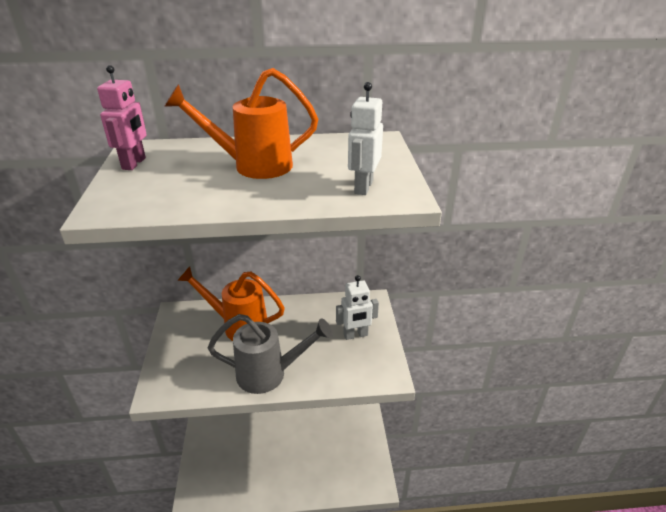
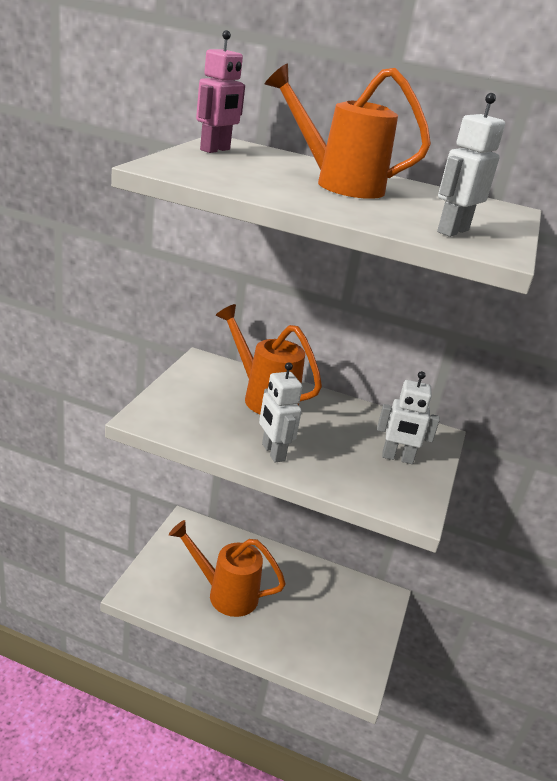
camera: 20 degrees right, 5 degrees down
(258, 465) = (224, 593): none -> orange watering can
(270, 374) = (273, 452): grey watering can -> white robot

